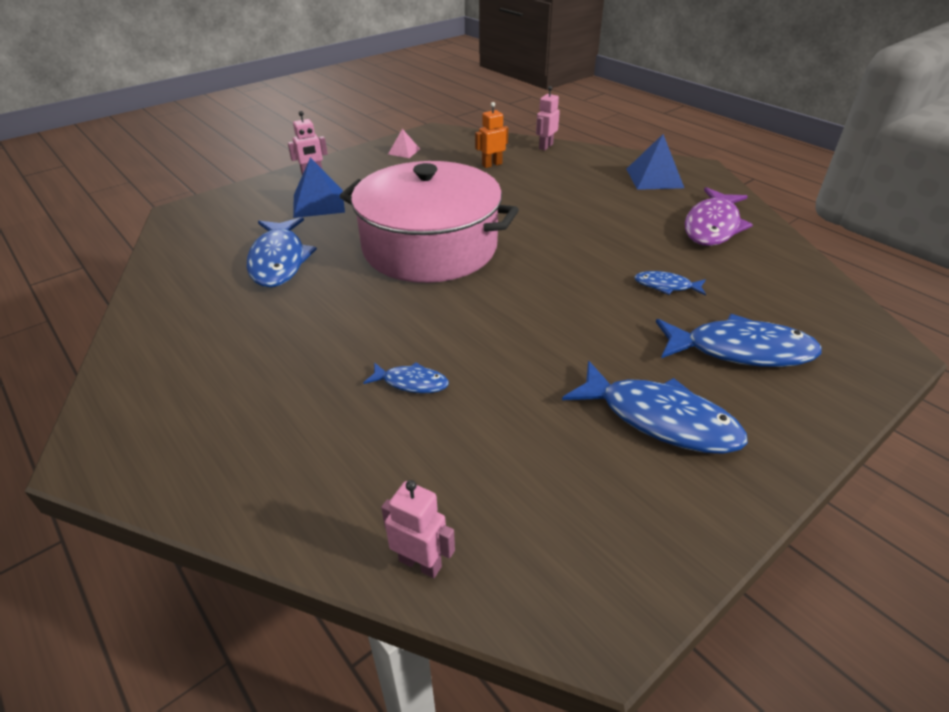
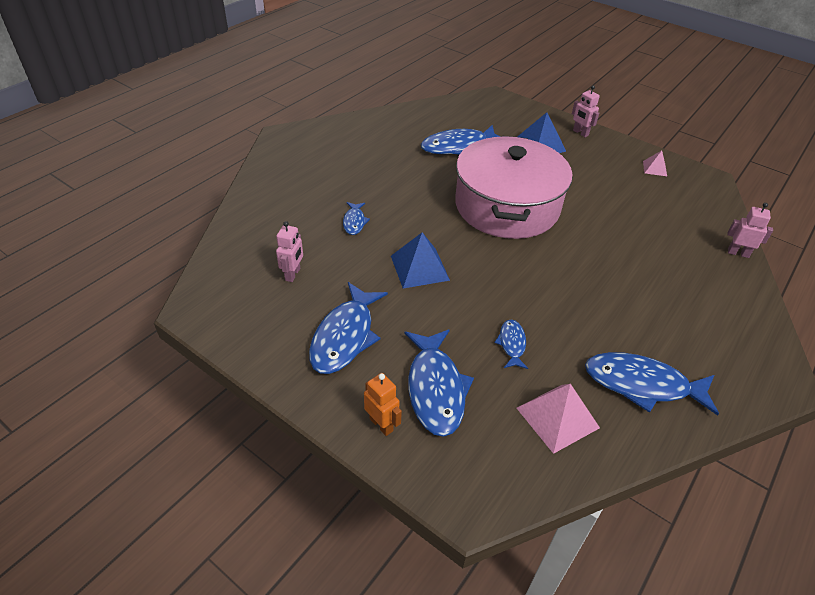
camera: 75 degrees right, 5 degrees up
(420, 563) = (228, 245): pink robot -> pink robot (293, 274)
(492, 164) = (668, 221): orange robot -> orange robot (381, 424)
(654, 178) = (725, 340): blue pyramid -> blue pyramid (419, 268)
(712, 226) = (642, 384): purple fish -> blue fish
(763, 278) = (557, 417): none -> pink pyramid

